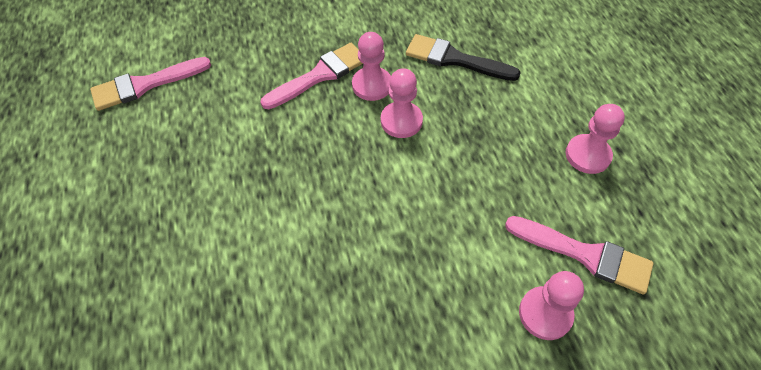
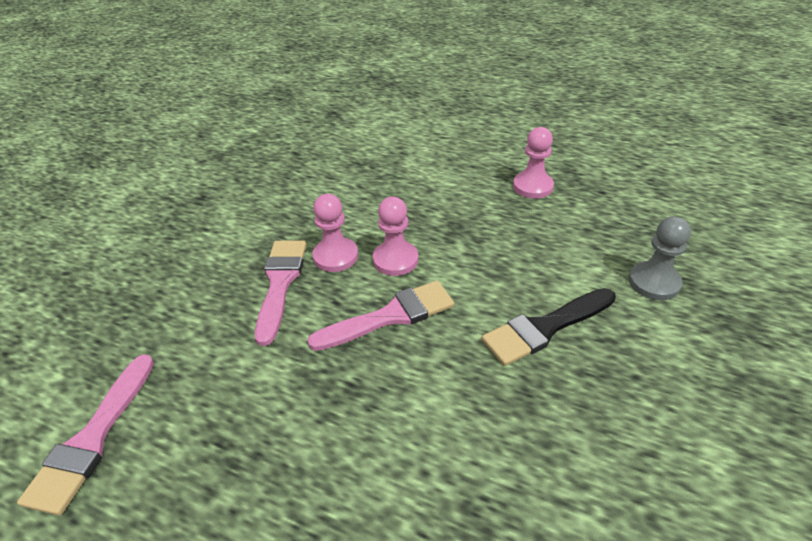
camera: 50 degrees left, 15 degrees down
(454, 59) = (370, 197): black brush -> black brush (545, 328)
(545, 314) = (653, 282): pink pawn -> grey pawn
(585, 255) = (617, 235): pink brush -> pink brush (390, 316)

